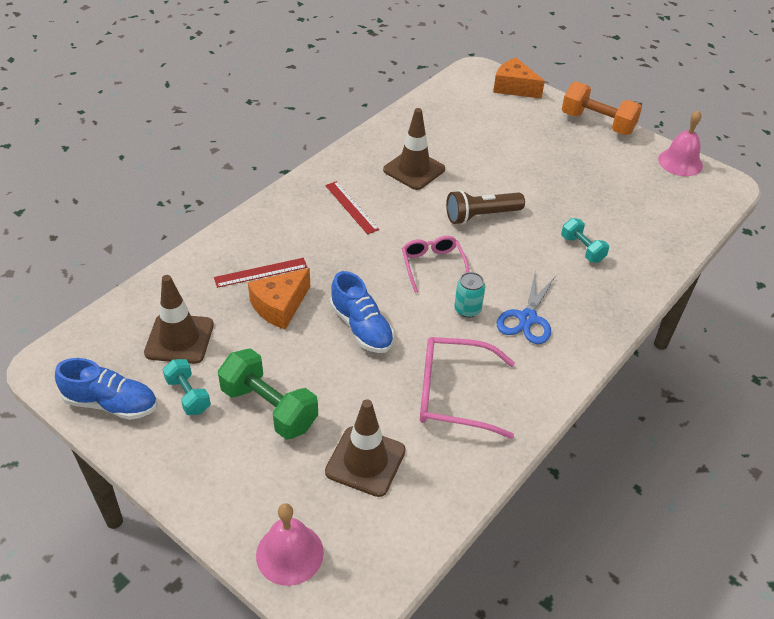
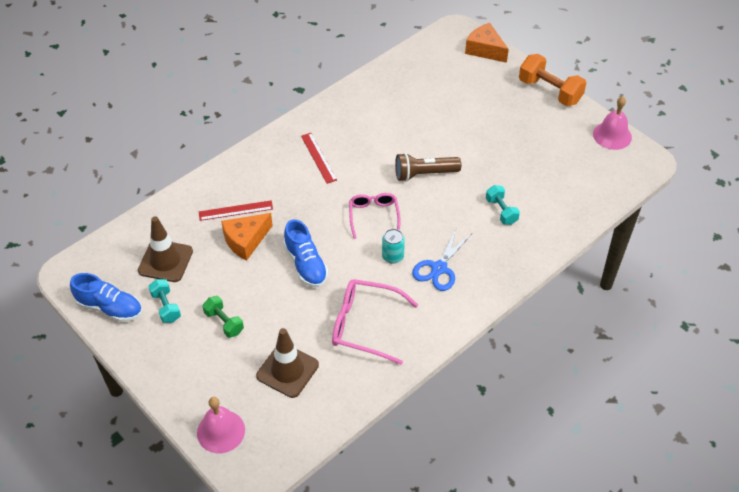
camera: 10 degrees right, 5 degrees up
(269, 408) = (224, 322): green dumbbell -> green dumbbell, size x0.58
(414, 170) = (378, 126): brown traffic cone -> none

